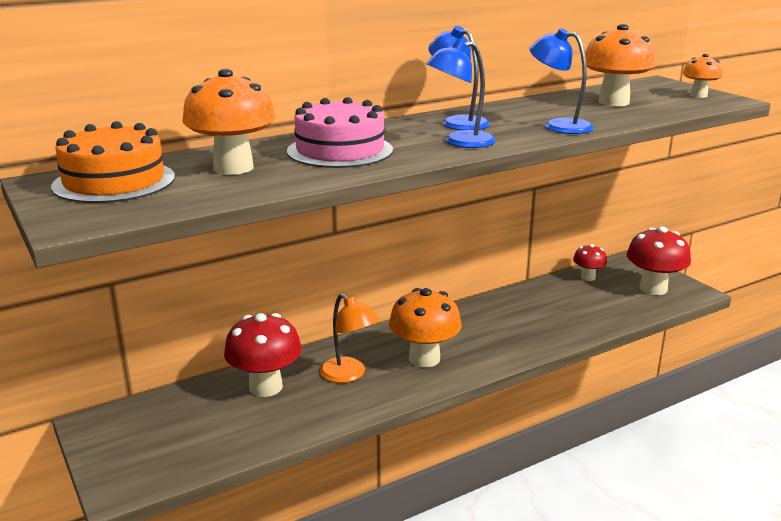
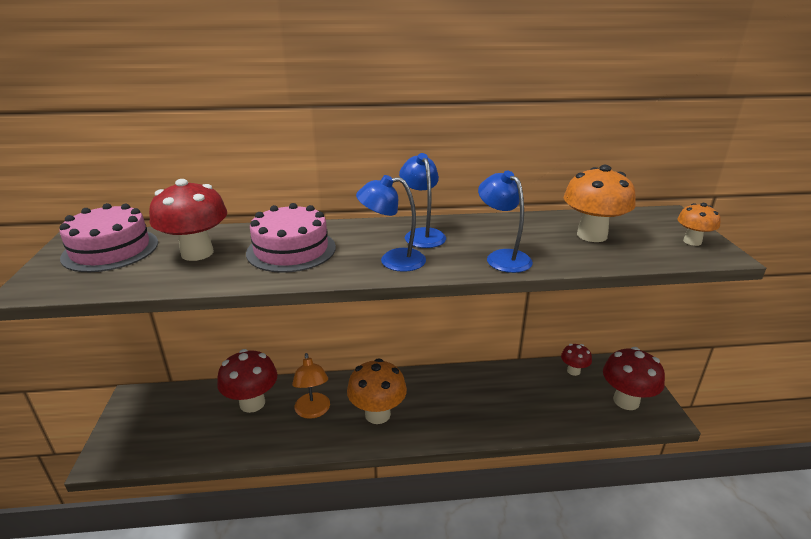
camera: 25 degrees right, 5 degrees up
(114, 181) = (110, 250): orange cake -> pink cake
(233, 168) = (197, 253): orange mushroom -> red mushroom

